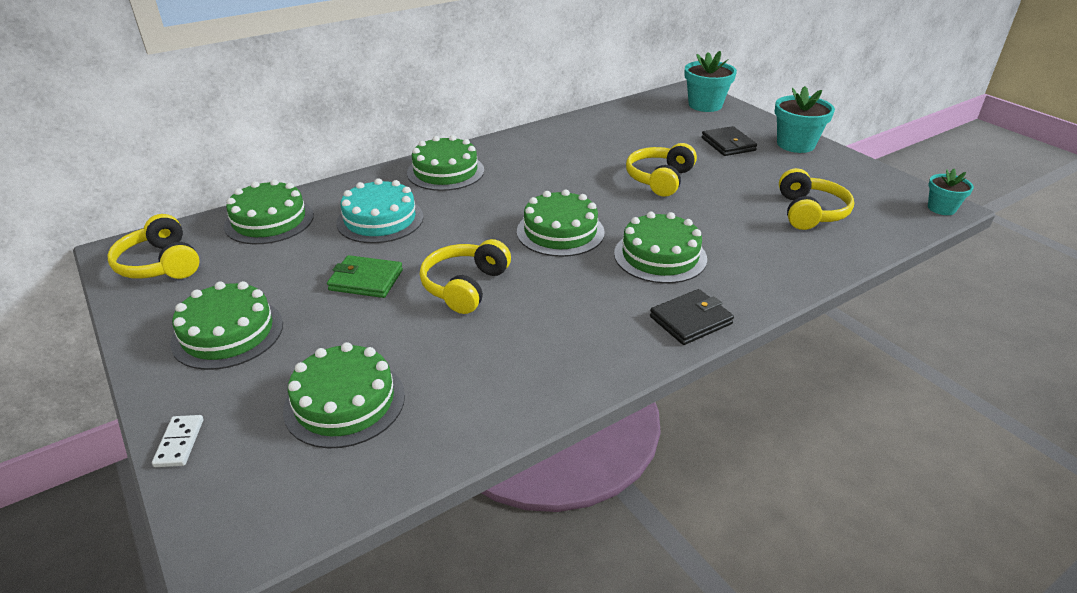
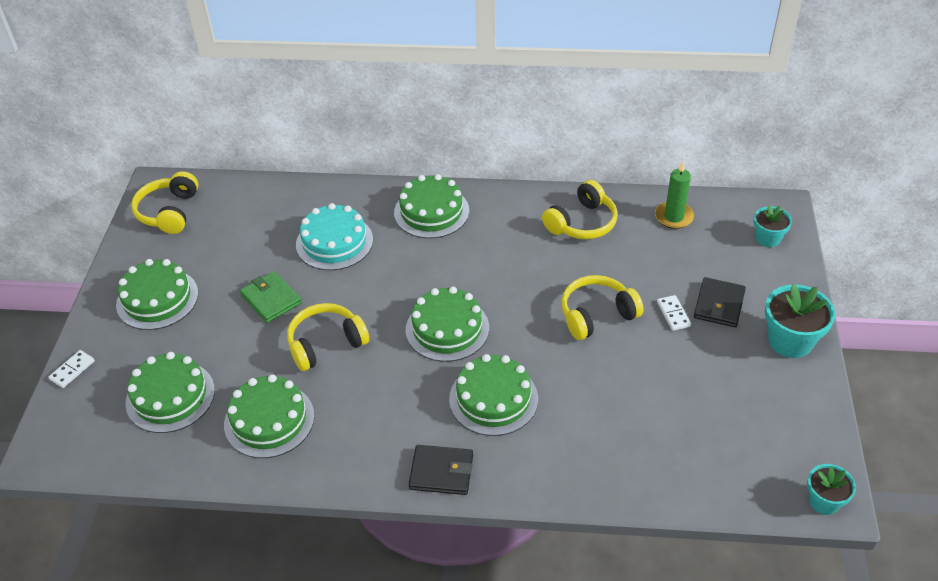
camera: 40 degrees right, 10 degrees up
(269, 220) = (263, 203): green cake -> green cake (269, 420)
(632, 115) = (674, 217): none -> green candle
(705, 105) = (767, 238): turquoise flower pot -> turquoise flower pot, size x0.61
(708, 159) = (673, 314): none -> white domino
(809, 212) = (683, 429): yellow headphones -> yellow headphones (582, 223)

